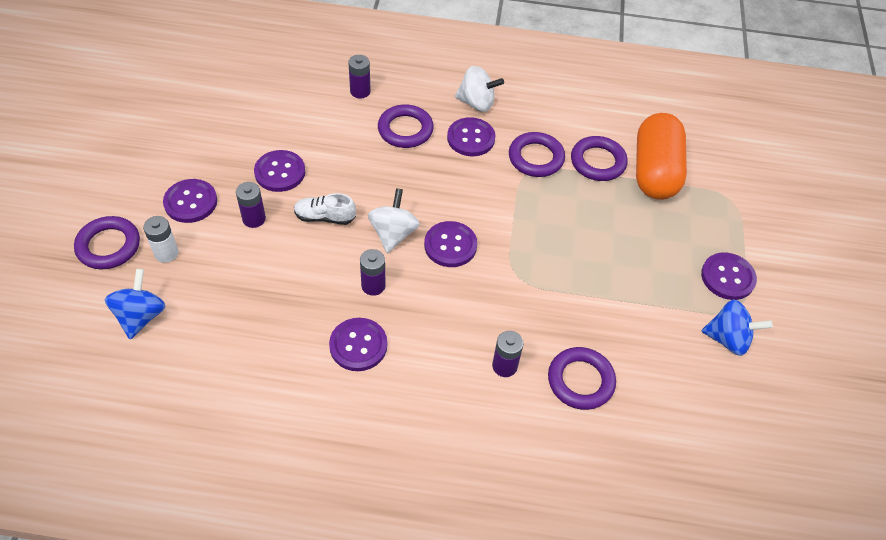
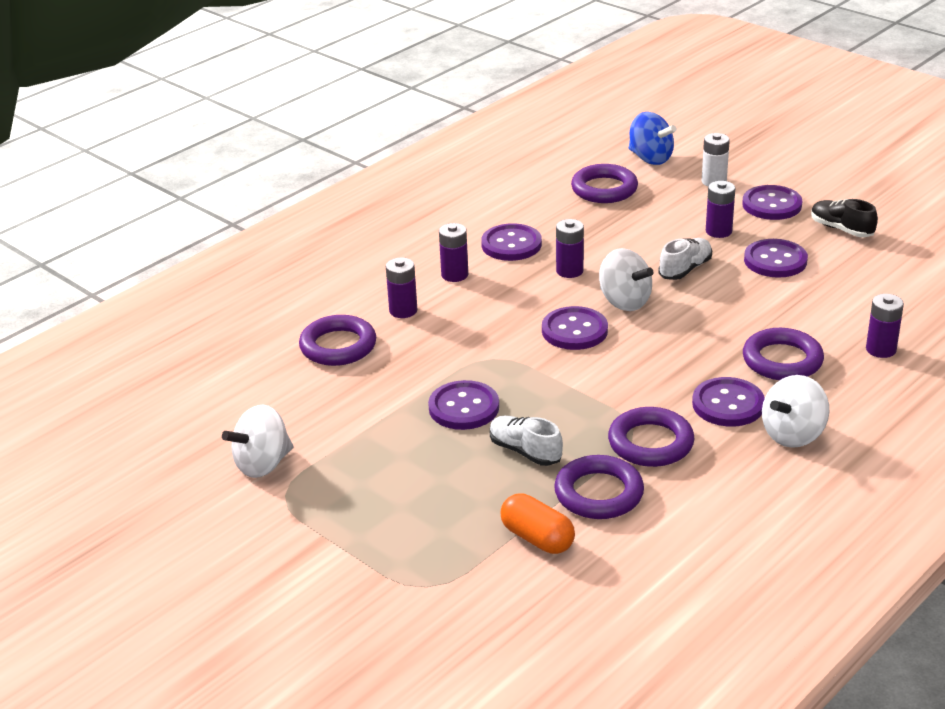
camera: 130 degrees right, 20 degrees down
(108, 246) = (748, 158): purple ring -> purple ring (604, 189)
(210, 151) = (841, 229): none -> black shoe
(431, 360) = (454, 275): none -> purple battery
(593, 210) = (525, 451): none -> white shoe
(655, 171) = (537, 538): orange capsule -> orange capsule, size x0.53
(727, 277) = (327, 510): purple button -> purple button (464, 407)
(728, 339) = (263, 464): blue spinning top -> white spinning top

